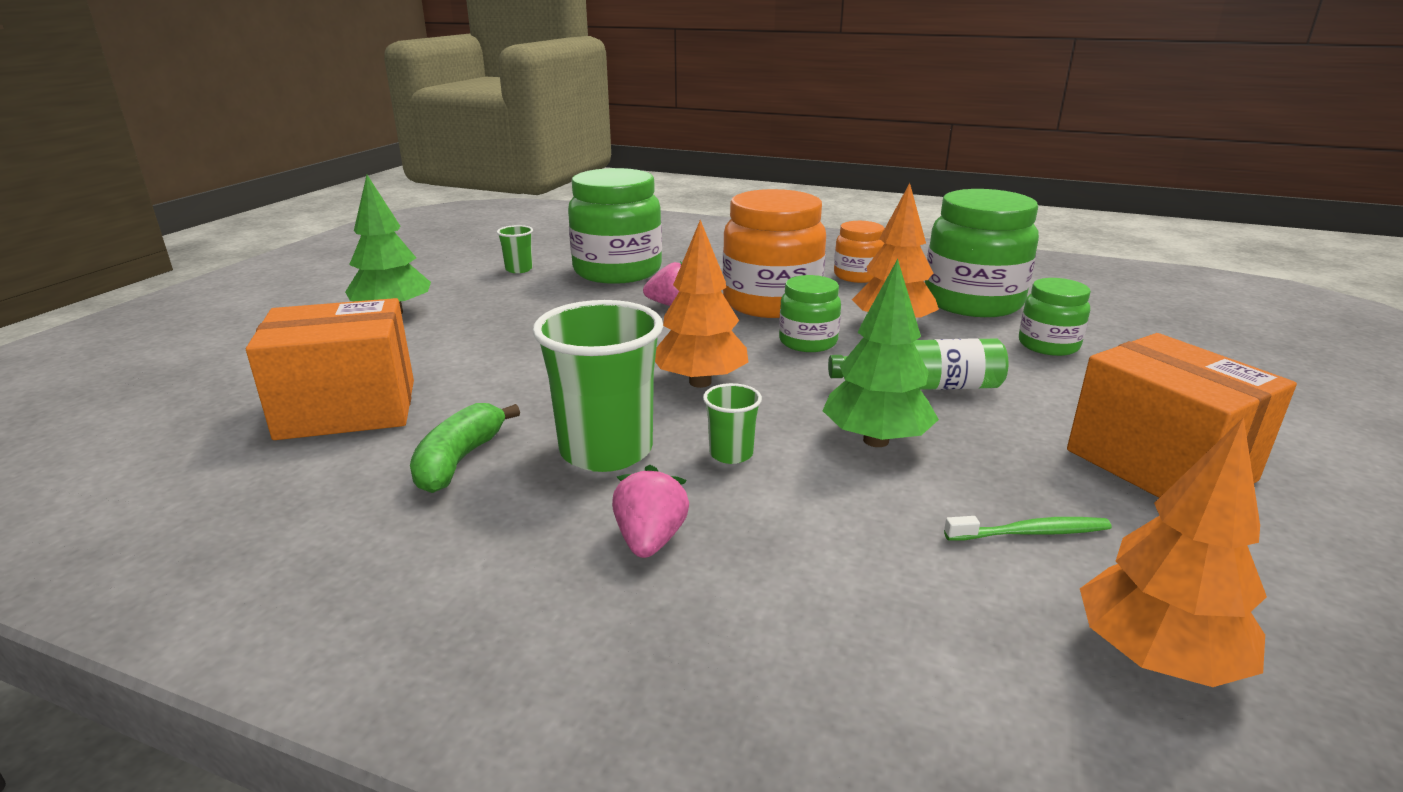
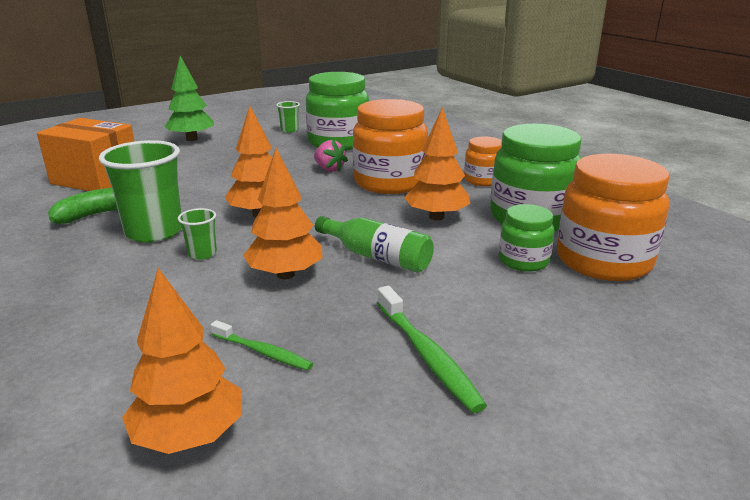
camera: 35 degrees right, 0 degrees up
(650, 540) = (95, 277): pink strawberry -> none
(808, 342) = (363, 211): green jar -> none
(875, 440) = (285, 274): green tree -> orange tree
(1102, 324) = (603, 261): none -> orange jar
(1159, 465) = (427, 355): orange box -> green toothbrush

